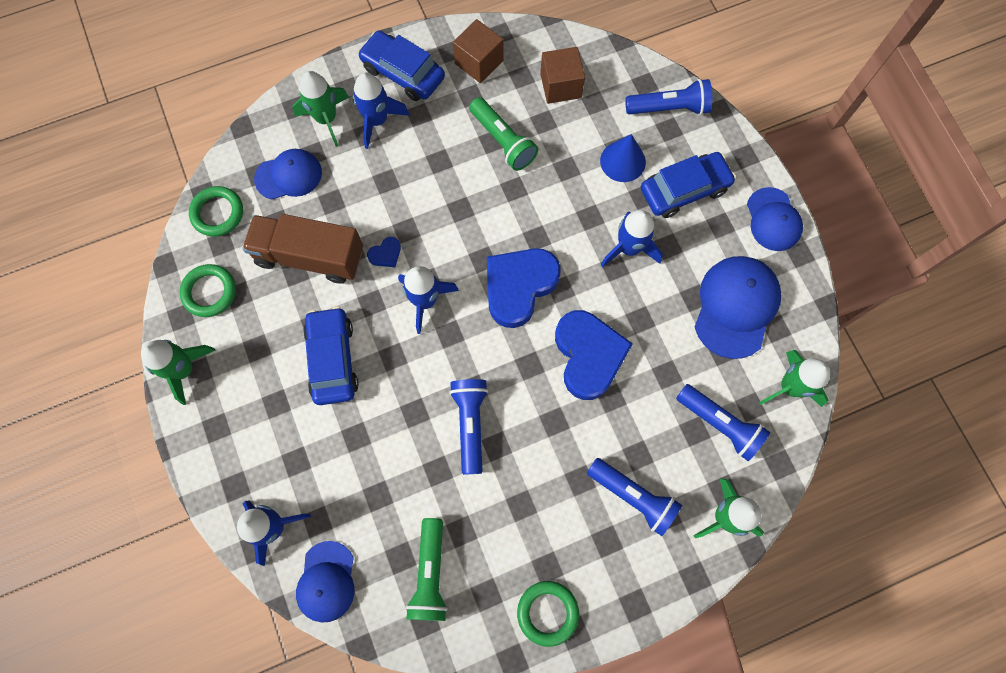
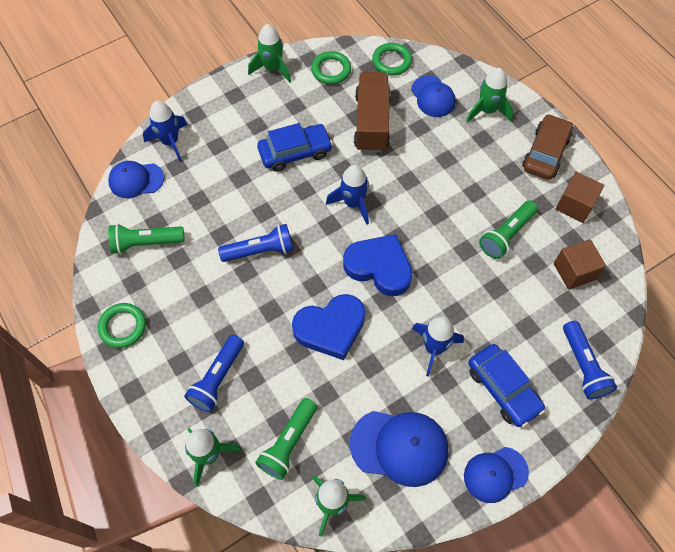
camera: 80 degrees right, 10 degrees down
(377, 120) = (497, 143): blue rocket -> none
(386, 254) = (385, 170): blue heart -> none
(403, 73) = (545, 153): blue car -> brown car
(622, 161) = (516, 332): blue cone -> none
(719, 424) = (288, 443): blue flashlight -> green flashlight

